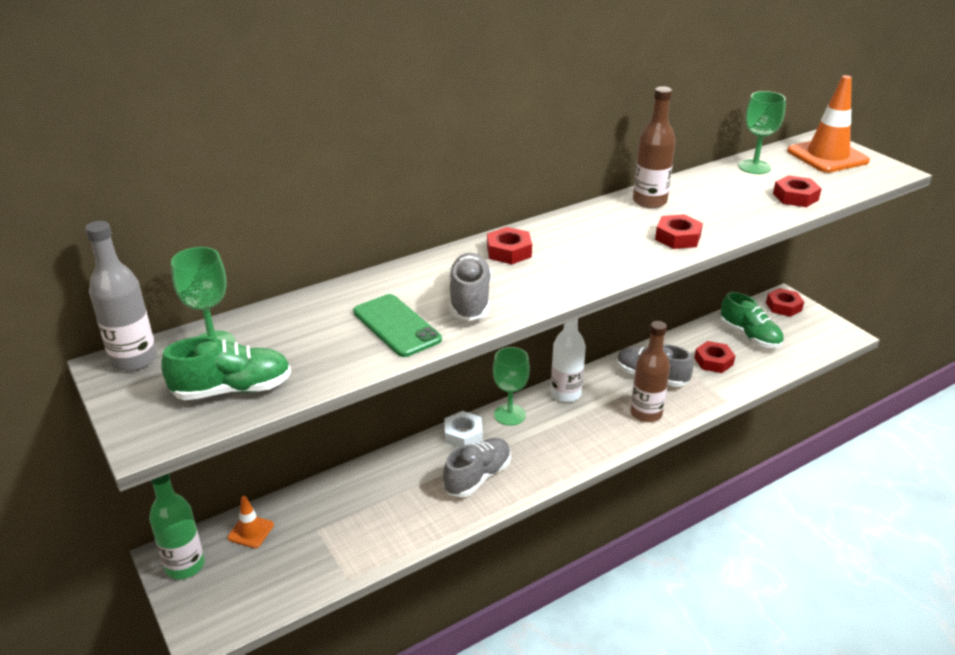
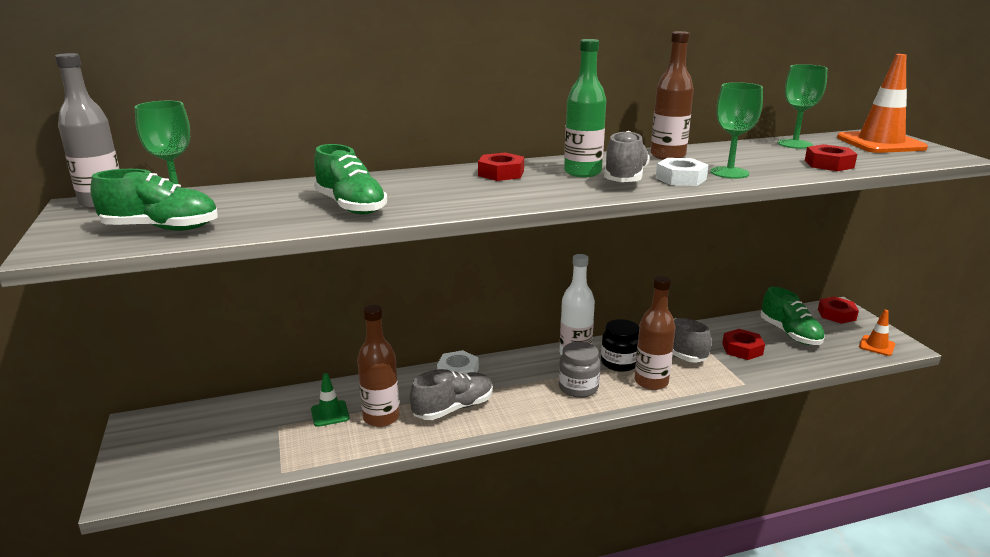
camera: 15 degrees right, 10 degrees down
(185, 565) = (145, 433): green bottle -> green bottle (582, 172)
(251, 531) = (219, 417): orange traffic cone -> orange traffic cone (876, 346)
(361, 506) = (330, 414): none -> green traffic cone
(396, 326) = (351, 206): green phone -> green shoe
(414, 500) = (381, 417): none -> brown bottle
(470, 300) = (435, 198): grey shoe -> grey shoe (625, 178)
(509, 415) = (511, 363): green goblet -> green goblet (729, 173)
(583, 432) = (578, 388): none -> grey jar
(610, 396) = (619, 363): none -> black jar
(678, 237) = (681, 178): red nut -> white nut

